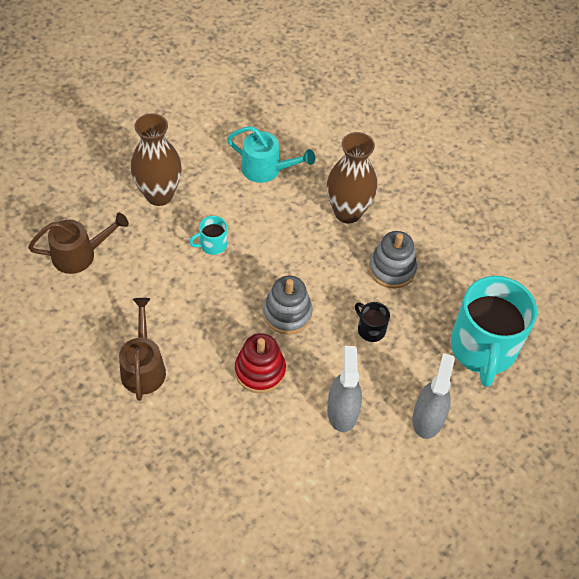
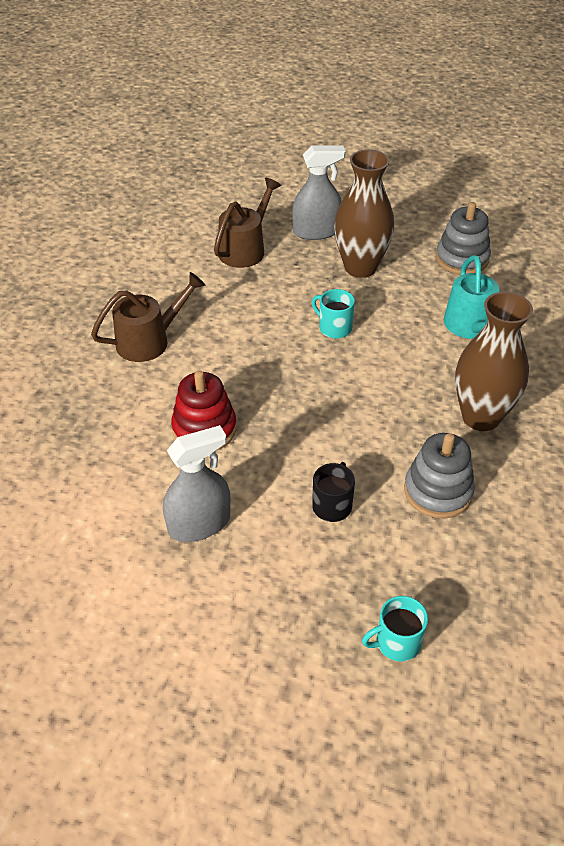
camera: 65 degrees right, 10 degrees down
(80, 254) = (245, 249): brown watering can -> brown watering can turned 105 degrees counterclockwise
(287, 313) = (295, 421): grey stacking toy -> grey stacking toy (462, 259)
(428, 418) = (244, 618): grey spray bottle -> grey spray bottle (316, 231)
(483, 348) = (396, 642): turquoise mug -> turquoise mug, size x0.42

